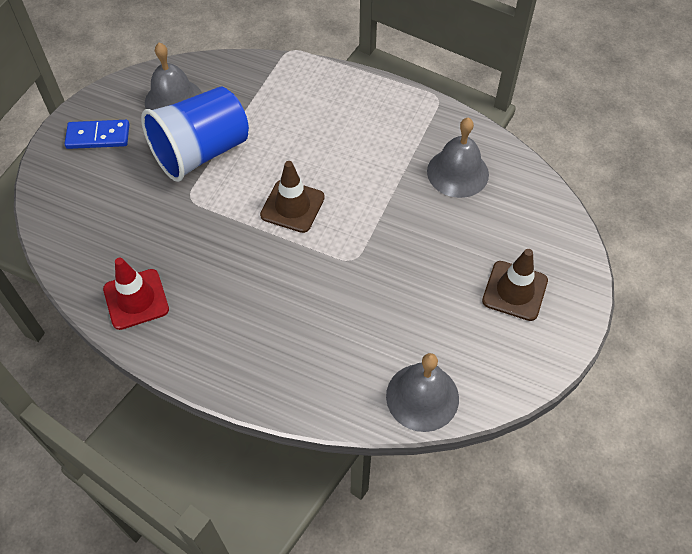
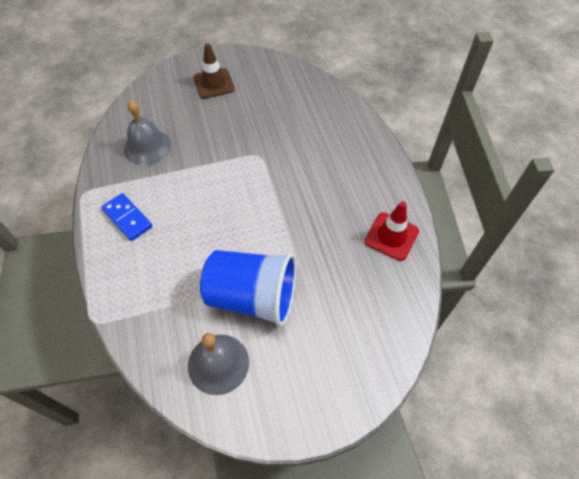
camera: 130 degrees left, 0 degrees up
(98, 136) = (303, 387): blue domino -> blue domino (127, 218)
(292, 206) = (248, 209): brown traffic cone -> none
(422, 397) = (309, 84): grey bell -> none

